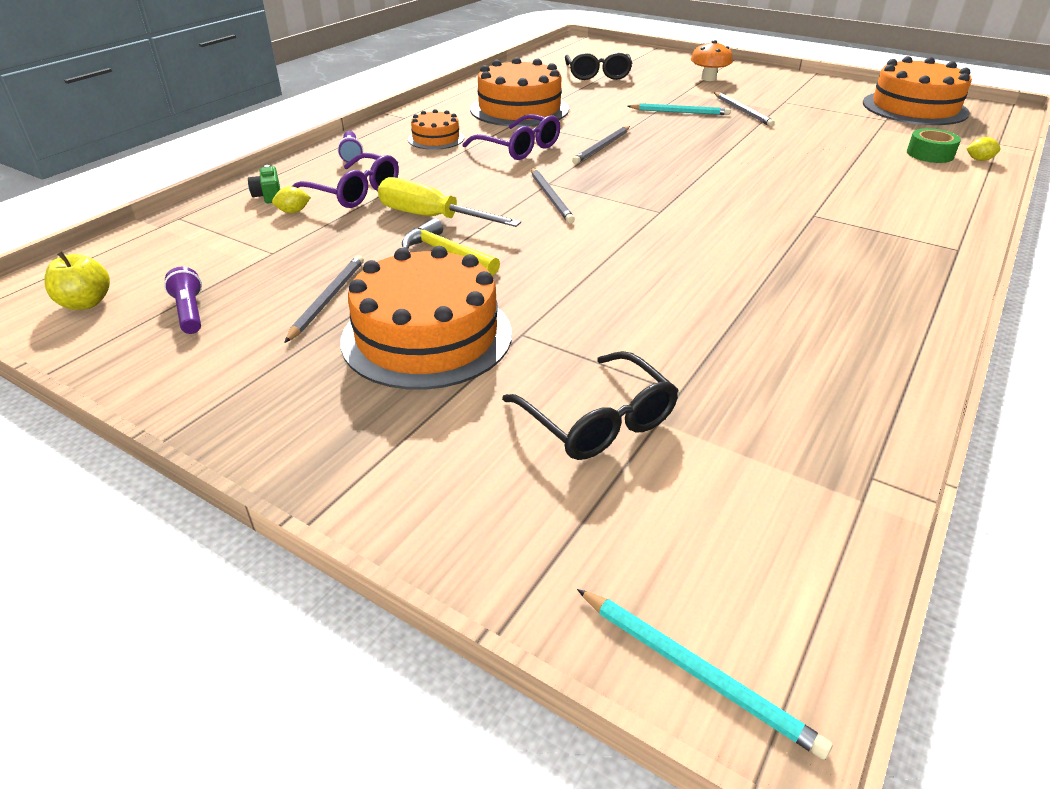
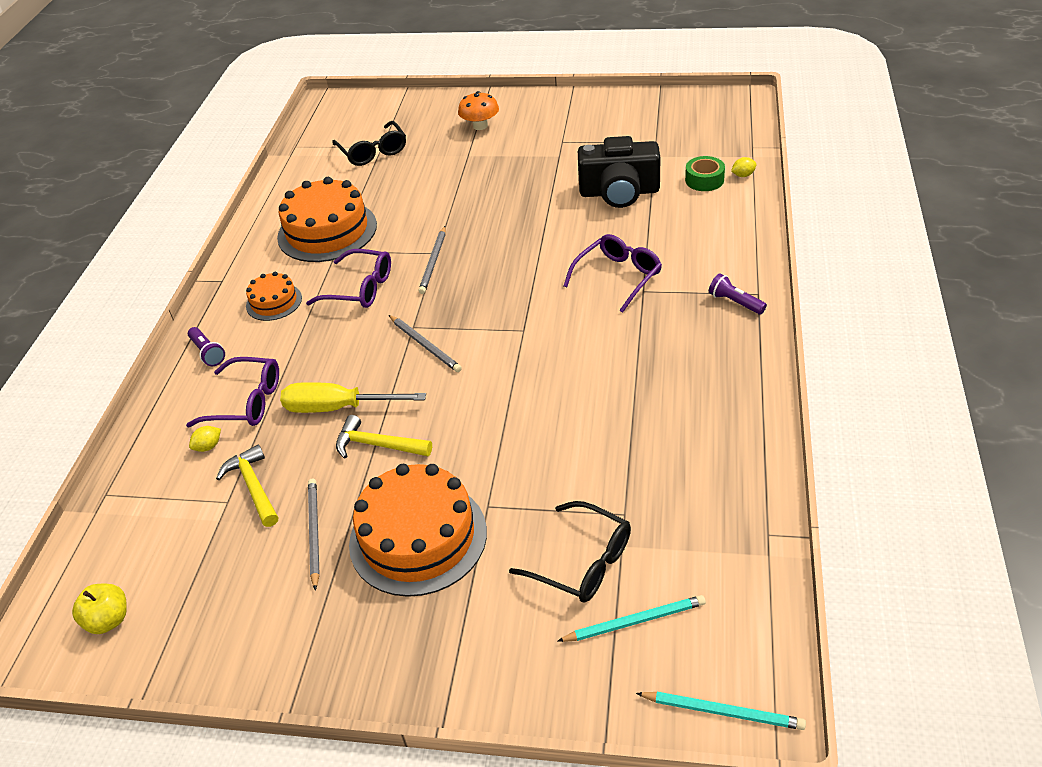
camera: 20 degrees left, 5 degrees up
(190, 312) = (209, 592): purple flashlight -> purple flashlight (735, 302)
(268, 195) = (169, 435): green camera -> none
(305, 249) = (253, 486): none -> yellow hammer
(680, 112) = (478, 187): turquoise pencil -> turquoise pencil (635, 621)
(742, 111) = (532, 168): grey pencil -> none
(790, 199) = (618, 277): none -> purple glasses
(826, 143) = (619, 192): none -> black camera
(914, 108) = (673, 116): orange cake -> none

